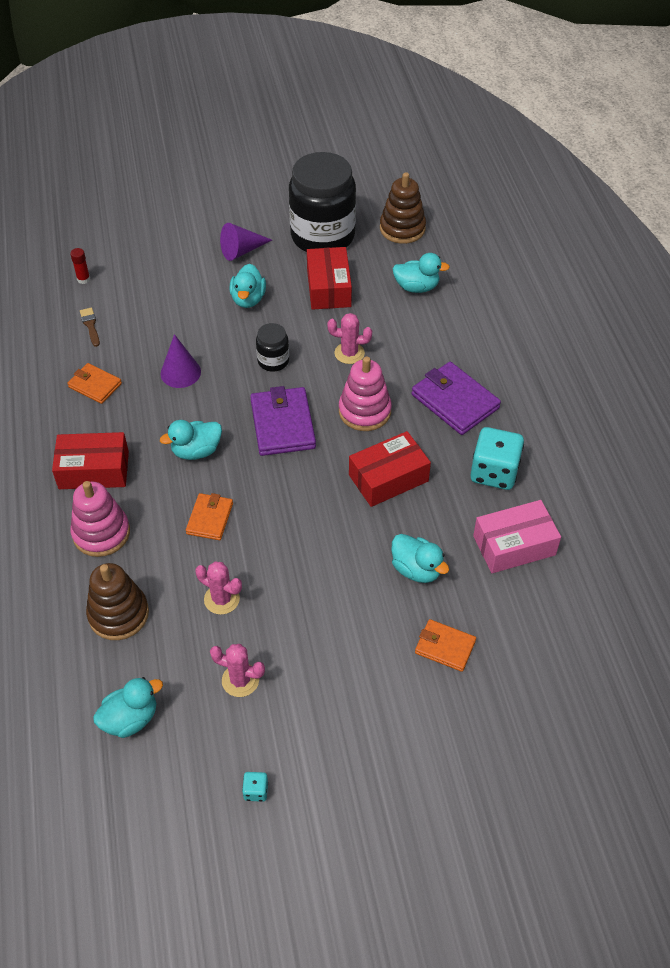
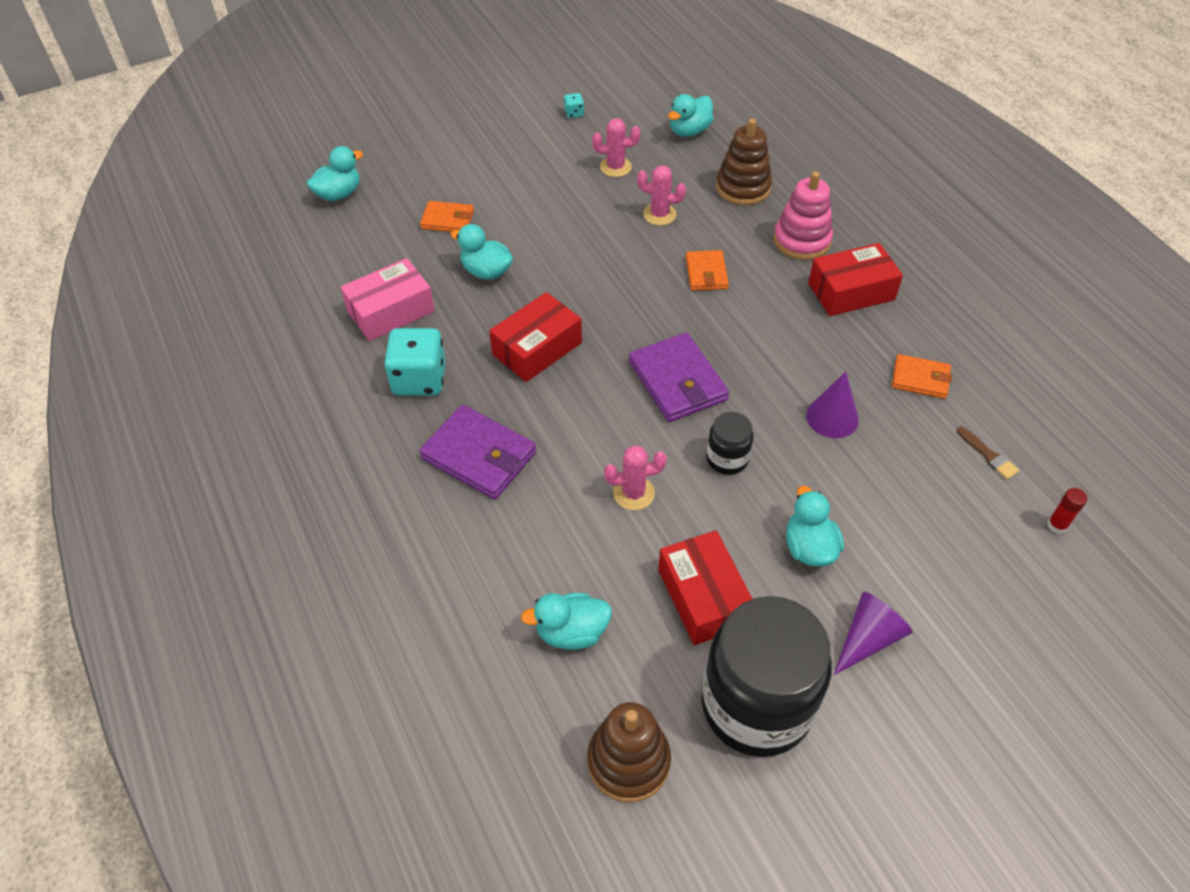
camera: 165 degrees right, 0 degrees up
(196, 451) = (758, 332): turquoise duck -> turquoise duck (339, 194)
(364, 411) = (587, 418): pink stacking toy -> none

